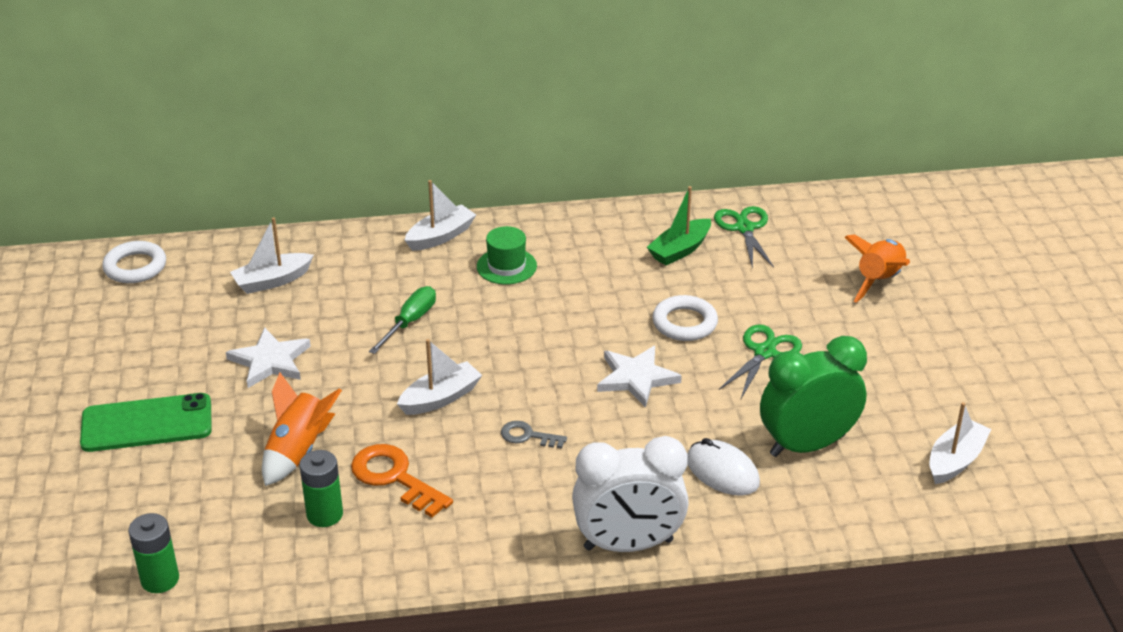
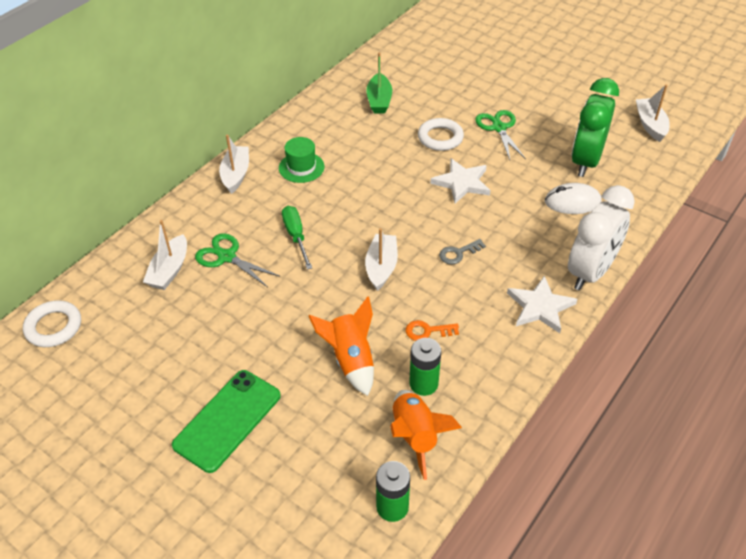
camera: 45 degrees left, 10 degrees up
(270, 361) = (247, 320): white star -> white star (540, 307)
(394, 477) = (427, 331): orange key -> orange key, size x0.57
(744, 228) = (393, 69): green scissors -> green scissors (227, 257)
(879, 281) = (493, 59): orange rocket -> orange rocket (415, 436)

